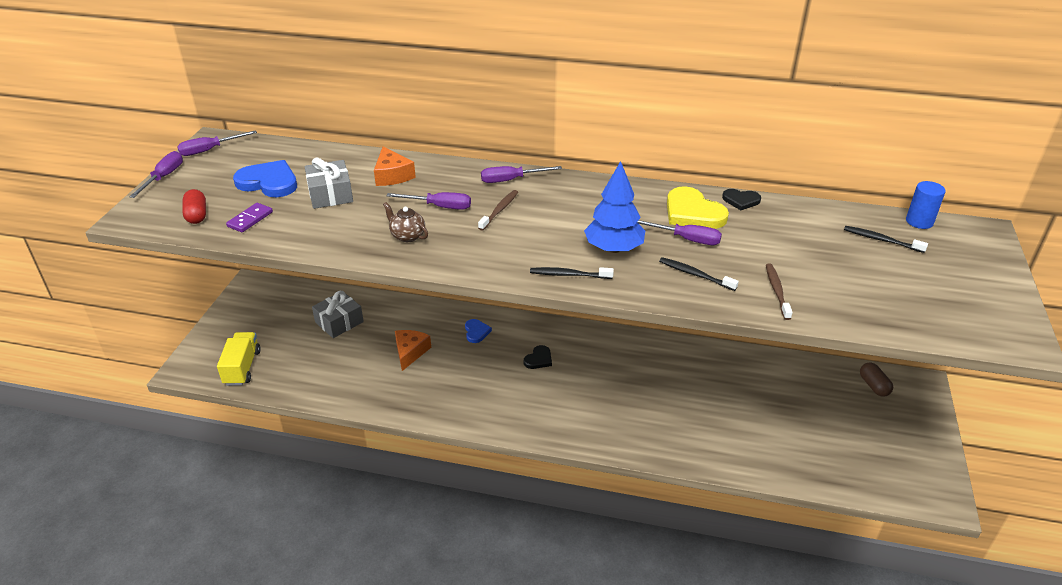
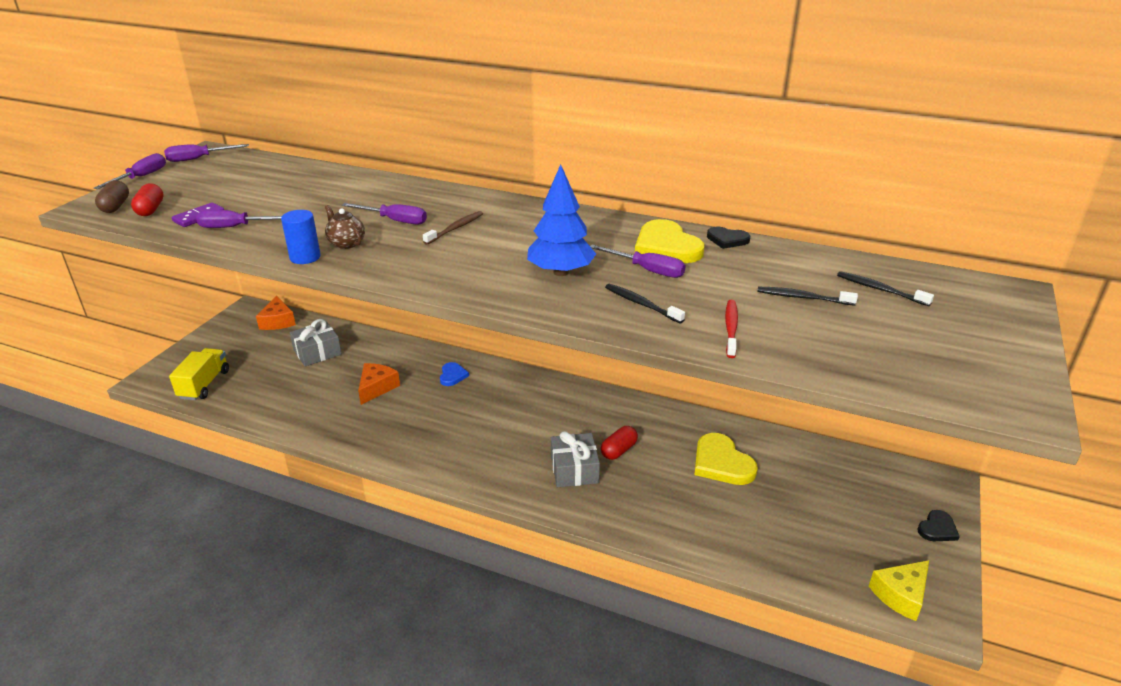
camera: 10 degrees right, 5 degrees down
(269, 182) = (237, 188): blue heart -> none
(330, 194) = (291, 202): grey gift -> grey gift (574, 469)
(392, 175) = (362, 191): orange cheese -> orange cheese (278, 321)
(511, 180) = (482, 203): purple screwdriver -> purple screwdriver (235, 227)
(538, 359) = (508, 409): black heart -> black heart (937, 529)
(569, 275) = (498, 292): black toothbrush -> black toothbrush (803, 297)
(648, 387) = (618, 450): none -> red capsule
(738, 388) = (721, 463): none -> yellow heart
(777, 291) = (731, 328): brown toothbrush -> red toothbrush
(873, 386) = (885, 478): brown capsule -> brown capsule (115, 206)
(909, 485) = (901, 595): none -> yellow cheese
(919, 222) = (934, 275): blue cylinder -> blue cylinder (305, 257)

